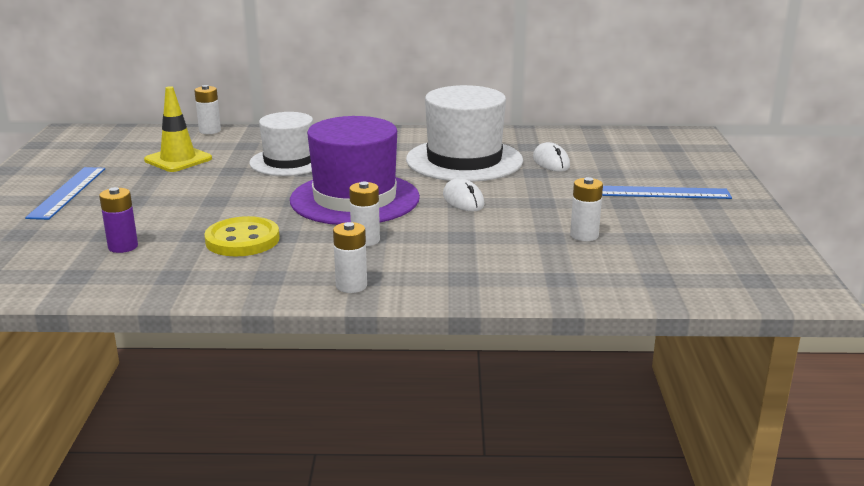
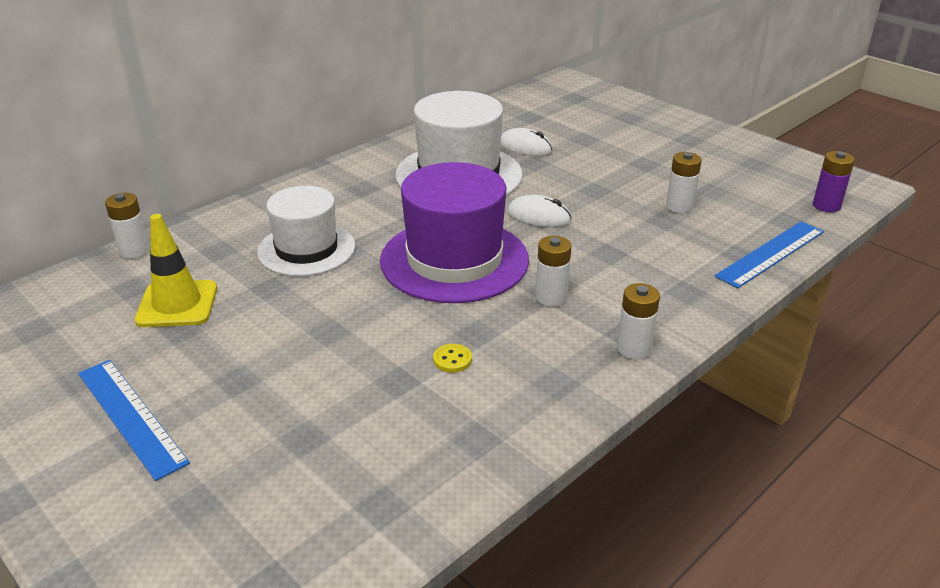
camera: 45 degrees left, 10 degrees up
(123, 247) = (354, 440): purple battery -> purple battery (826, 206)
(242, 240) = (452, 359): yellow button -> yellow button, size x0.43
(662, 193) = (649, 143): blue ruler -> blue ruler (771, 254)

